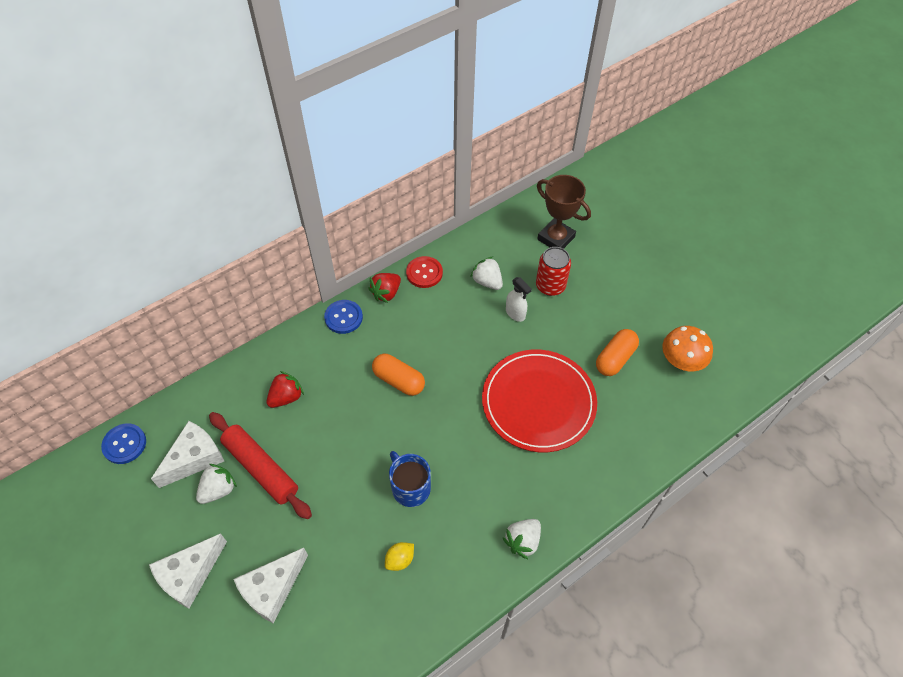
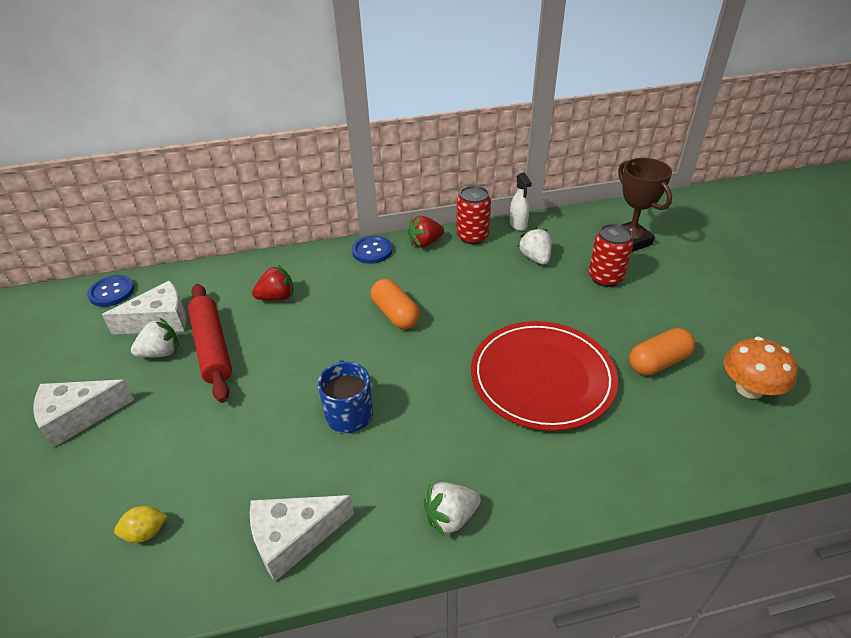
camera: 25 degrees right, 15 degrees down
(272, 589) = (143, 460): white cheese -> white cheese (293, 538)
(400, 560) = (293, 482): yellow lemon -> yellow lemon (146, 532)
(424, 273) = (472, 236): red button -> red can
(515, 313) = (553, 291): white spray bottle -> white spray bottle (518, 225)

